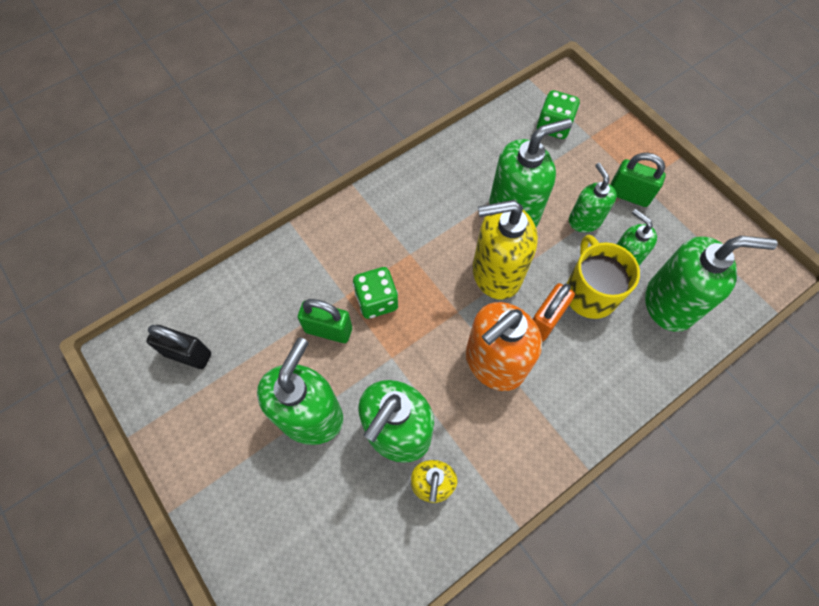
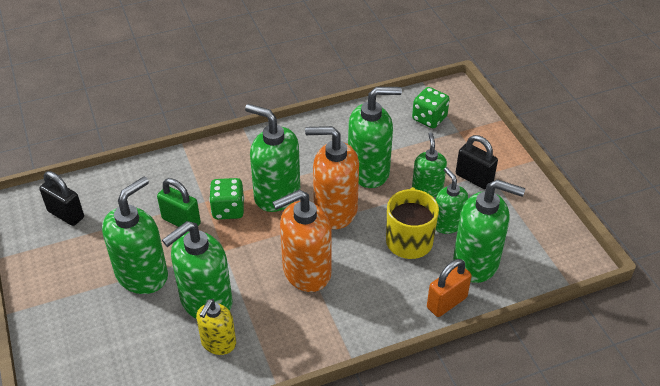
camera: 15 degrees right, 20 degrees down
(424, 267) = (276, 194): none -> green soap dispenser
(496, 273) = (335, 211): yellow soap dispenser -> orange soap dispenser
(545, 321) = (362, 252): orange padlock -> orange padlock (446, 302)
(628, 195) = (474, 178): green padlock -> black padlock

